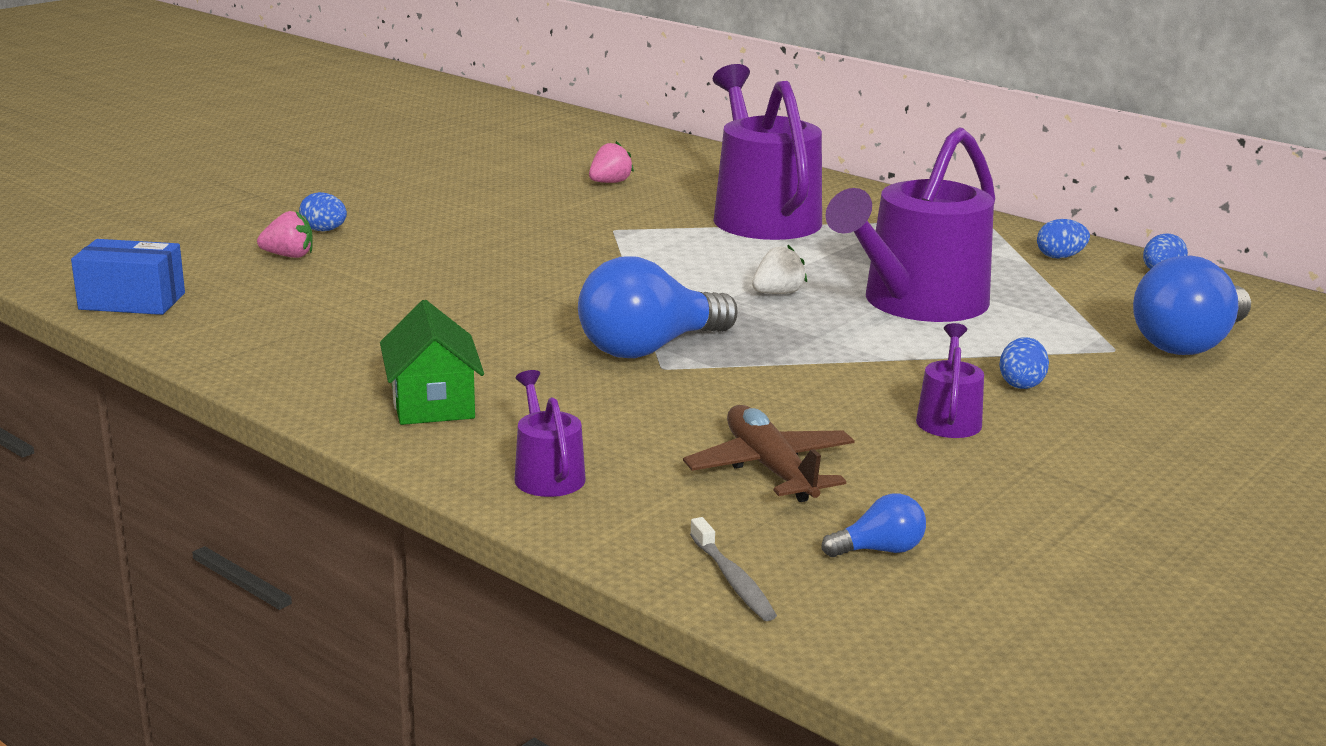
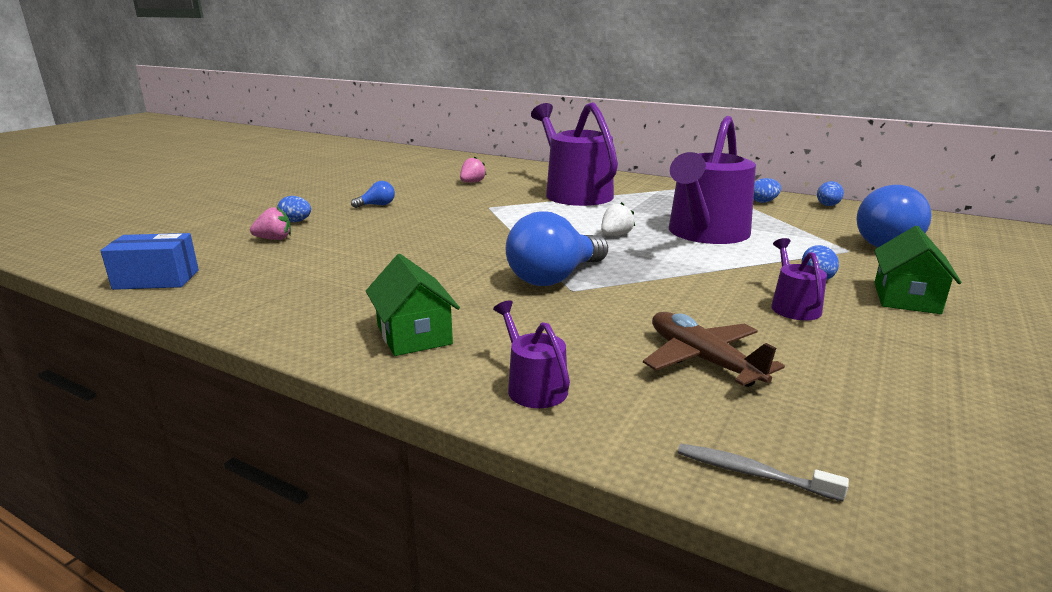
camera: 10 degrees left, 0 degrees up
(733, 580) = (752, 473): grey toothbrush -> grey toothbrush turned 150 degrees clockwise
(879, 550) = (843, 423): blue light bulb -> blue light bulb (377, 205)
(1122, 424) = (906, 298): none -> green house

